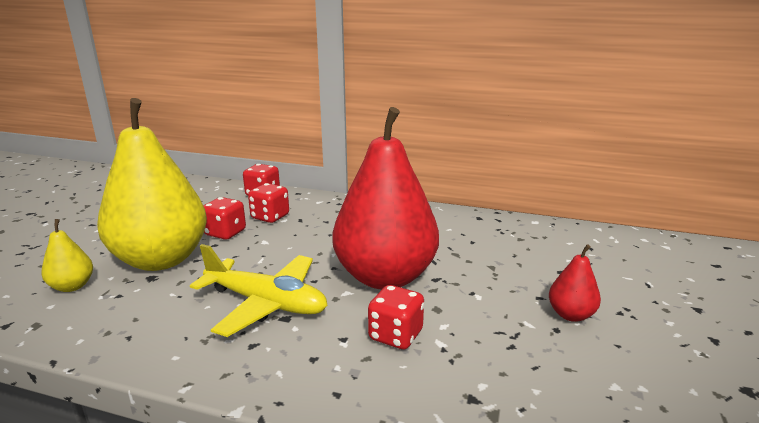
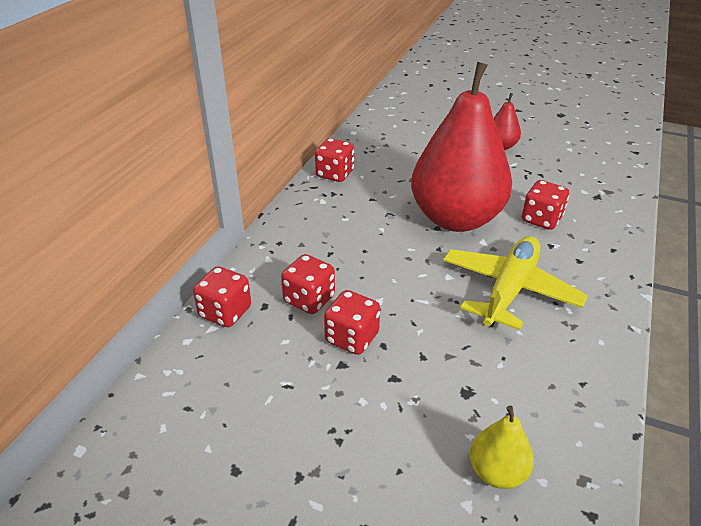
camera: 85 degrees left, 15 degrees up
(161, 259) = (424, 391): yellow pear -> none
(446, 217) = (335, 174): none -> red dice

